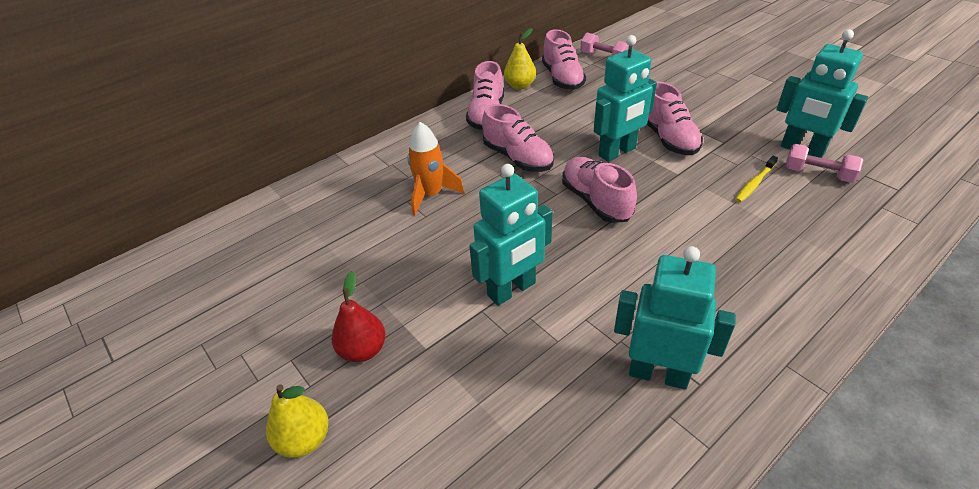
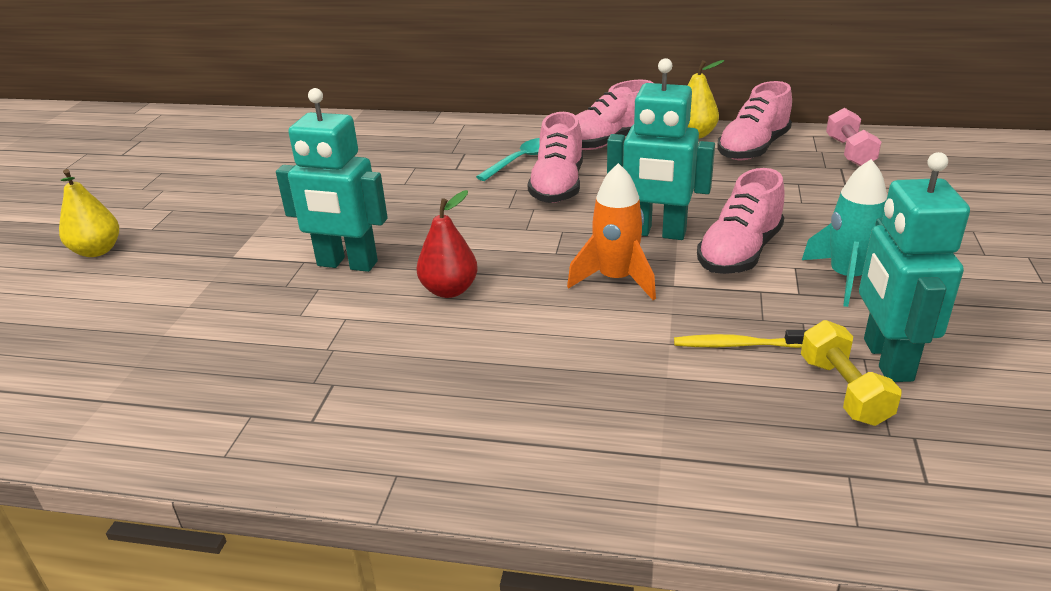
camera: 50 degrees right, 10 degrees down
(363, 350) = (206, 231): red pear -> red pear (449, 290)
(431, 195) = (438, 173): orange rocket -> orange rocket (616, 280)
(463, 155) = (521, 160): none -> turquoise spoon
(595, 201) = (543, 254): pink shoe -> none
(658, 373) = (304, 388): turquoise robot -> none
(723, 123) = (846, 278): none -> turquoise rocket
(817, 174) = (843, 391): pink dumbbell -> yellow dumbbell

